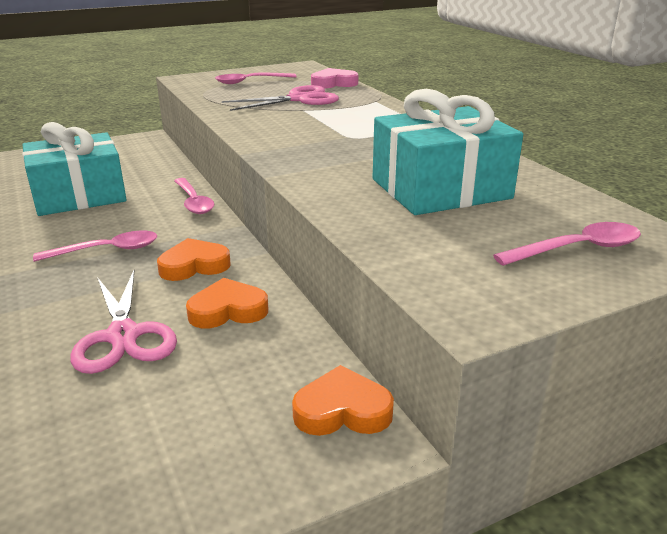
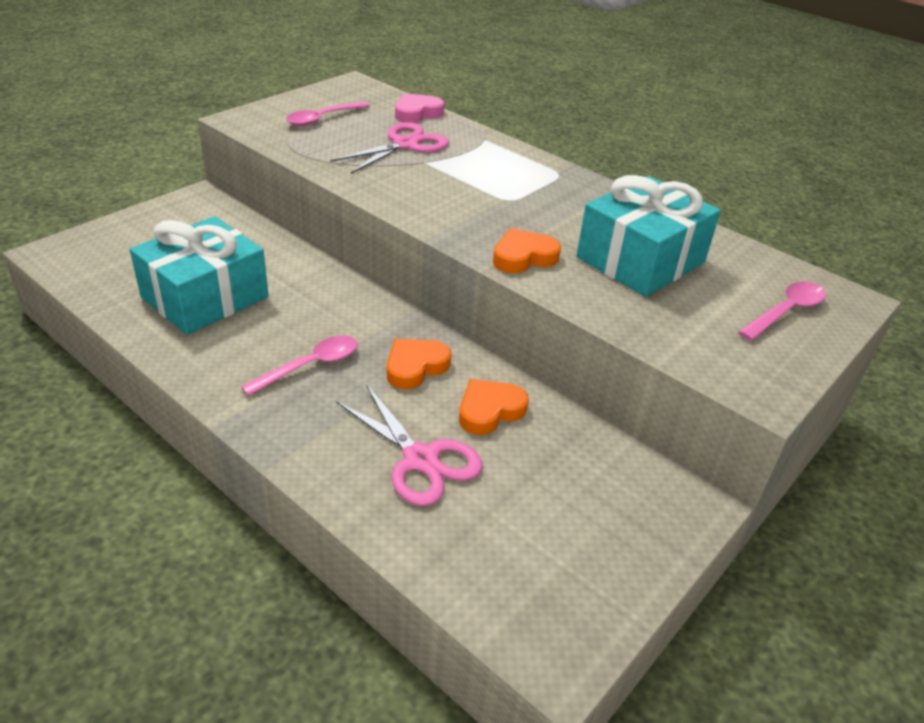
camera: 25 degrees left, 10 degrees up
(193, 202) = (343, 286): pink spoon -> none
(342, 410) = (654, 483): orange heart -> orange heart (523, 257)

